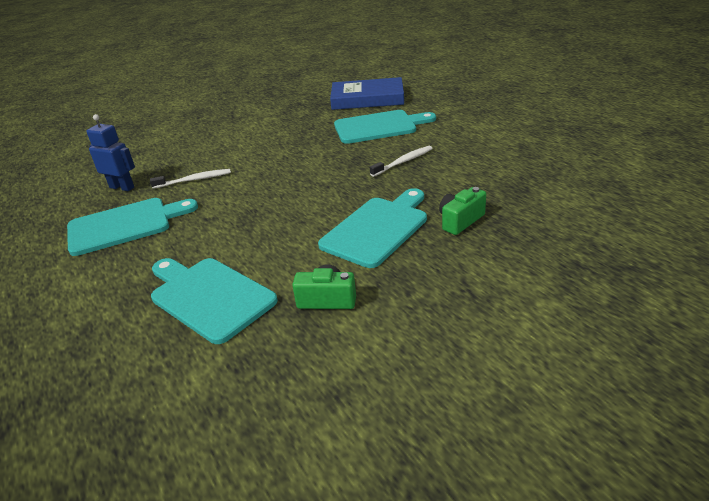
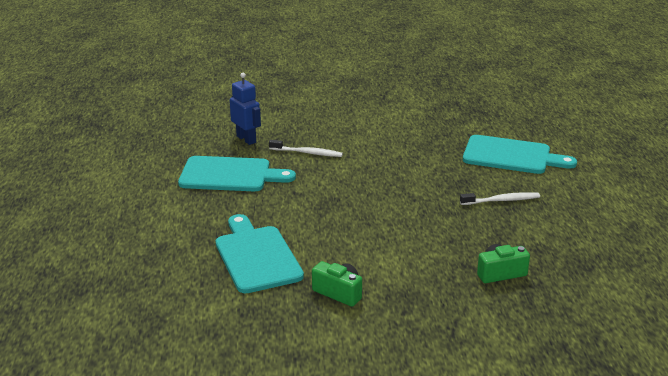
camera: 25 degrees right, 5 degrees down
(367, 99) = (528, 120): blue book -> none
(378, 229) = (424, 253): turquoise cutting board -> none

